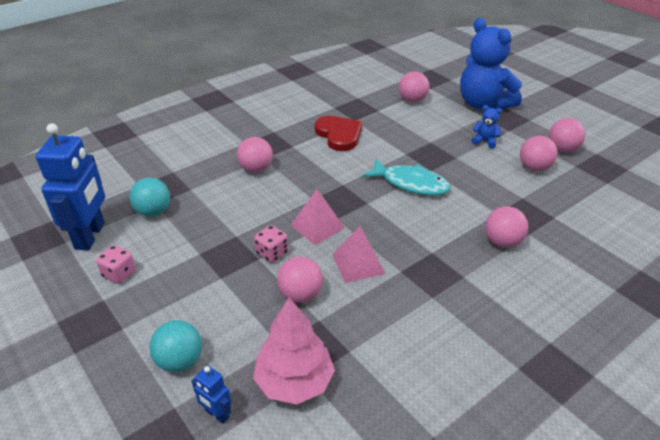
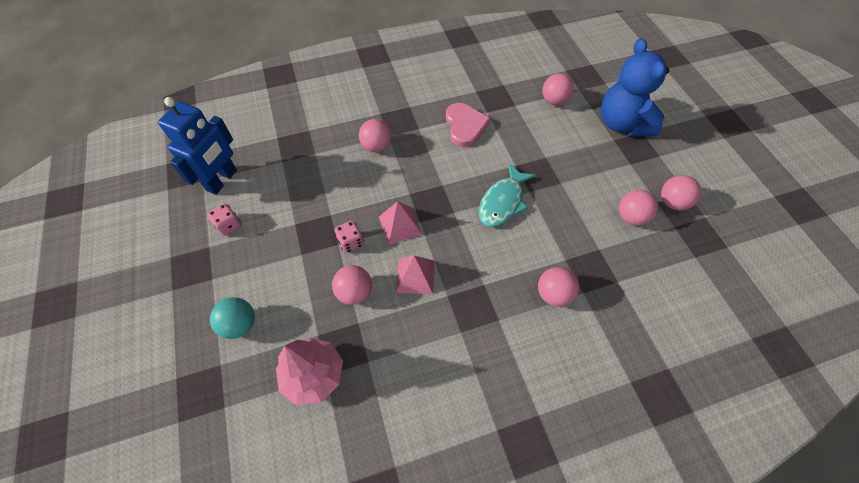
camera: 20 degrees right, 20 degrees up
(153, 212) = (277, 169): turquoise ball -> none
(216, 414) = (246, 382): blue robot -> none
(339, 135) = (465, 126): red heart -> pink heart
(410, 184) = (502, 202): turquoise fish -> turquoise fish turned 75 degrees clockwise
(485, 141) = (599, 171): blue teddy bear -> none

